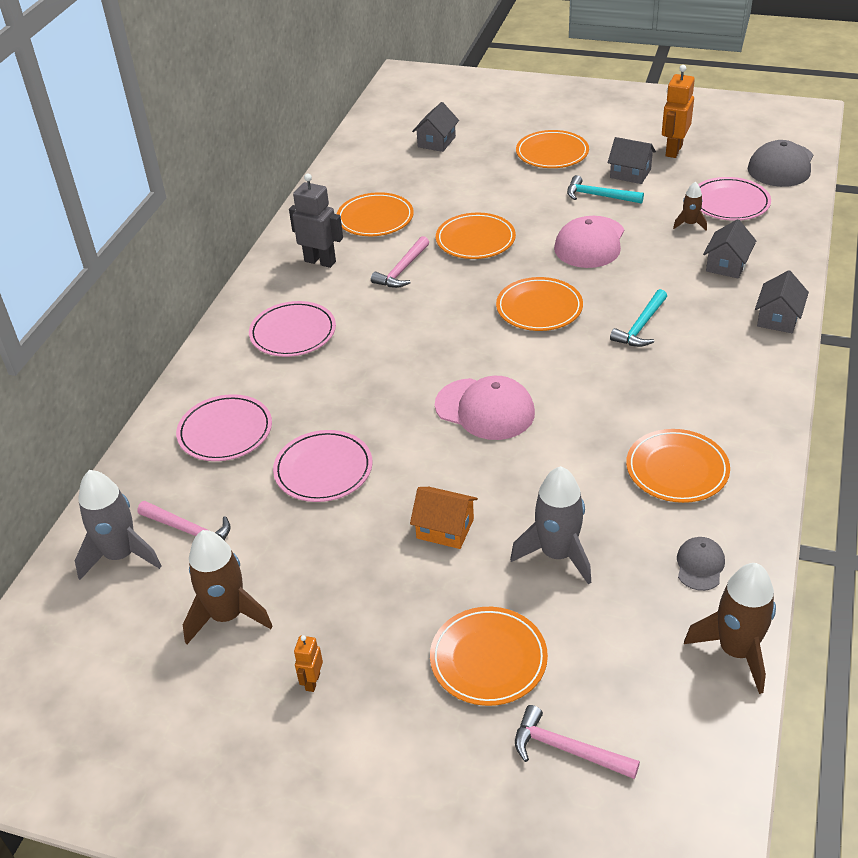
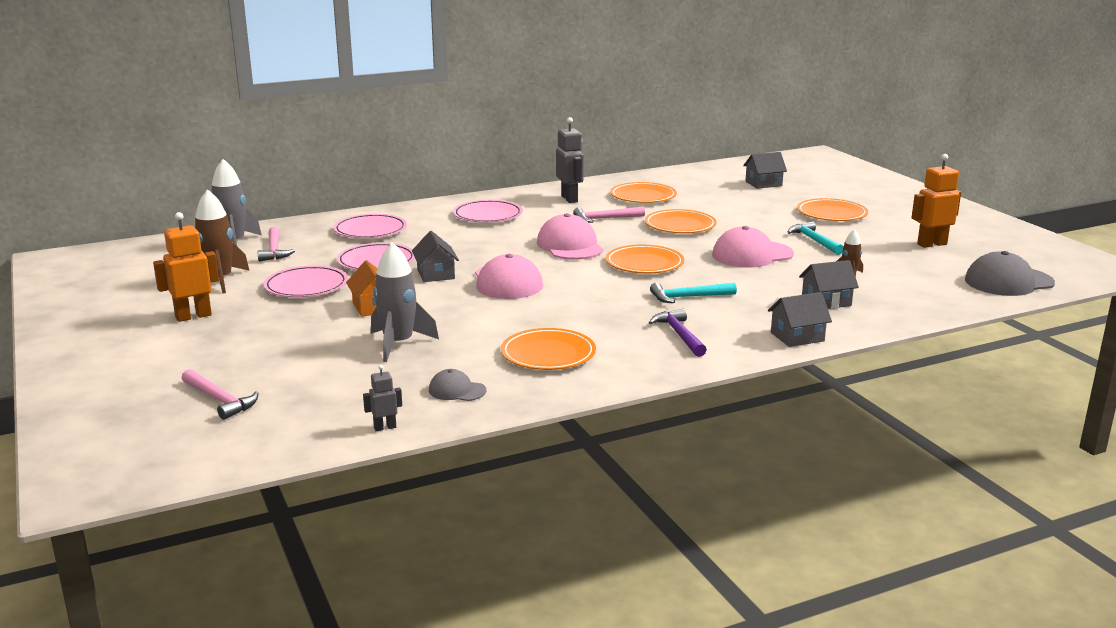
camera: 45 degrees right, 20 degrees down
(312, 681) = (193, 316): orange robot -> orange robot, size x1.92
(442, 326) = (570, 245): none -> pink cap
(488, 659) = (272, 354): orange plate -> none
(566, 749) = (220, 400): pink hammer -> pink hammer turned 150 degrees clockwise
(630, 173) = (866, 241): grey house -> grey house (436, 274)
(700, 565) = (457, 390): grey cap -> grey cap turned 135 degrees counterclockwise
(712, 374) = (679, 334): none -> purple hammer
(730, 203) = (910, 280): pink plate -> pink plate (306, 286)
(736, 651) = (385, 427): brown rocket -> grey robot

